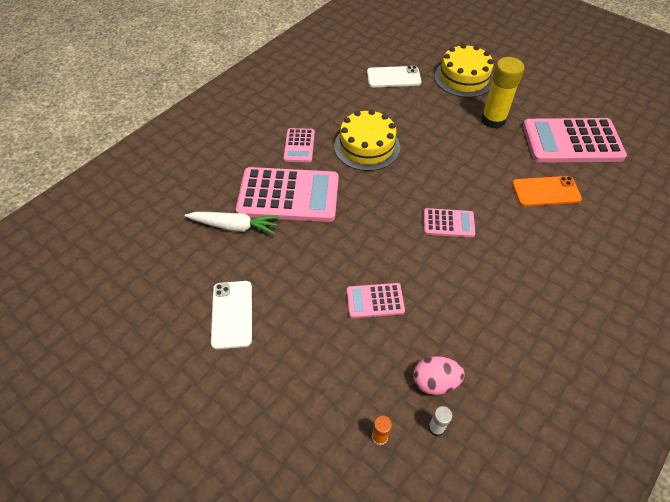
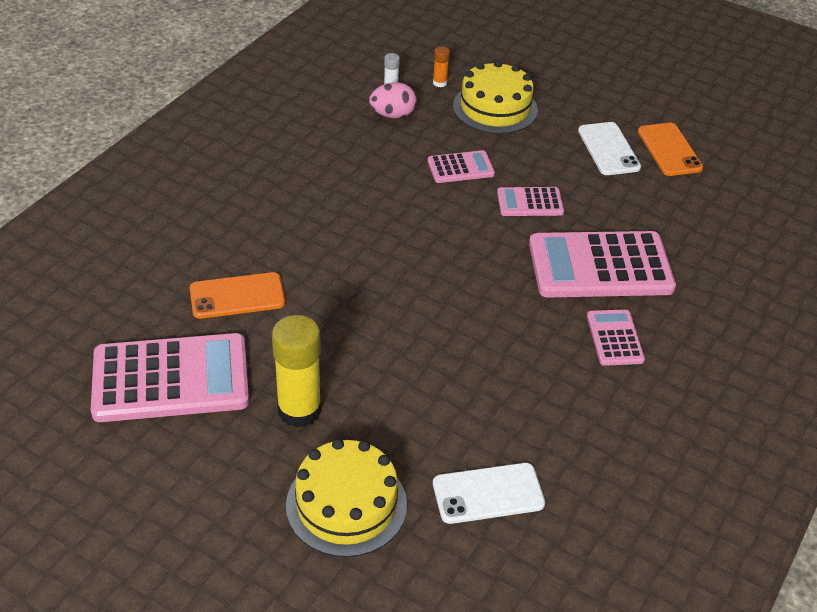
camera: 170 degrees right, 10 degrees down
(175, 309) = (669, 150): none -> orange phone
(234, 226) = (651, 226): white carrot -> none
(367, 146) = (509, 345): yellow cake -> yellow cake (495, 108)
(448, 223) = (379, 247): pink calculator -> pink calculator (530, 202)

